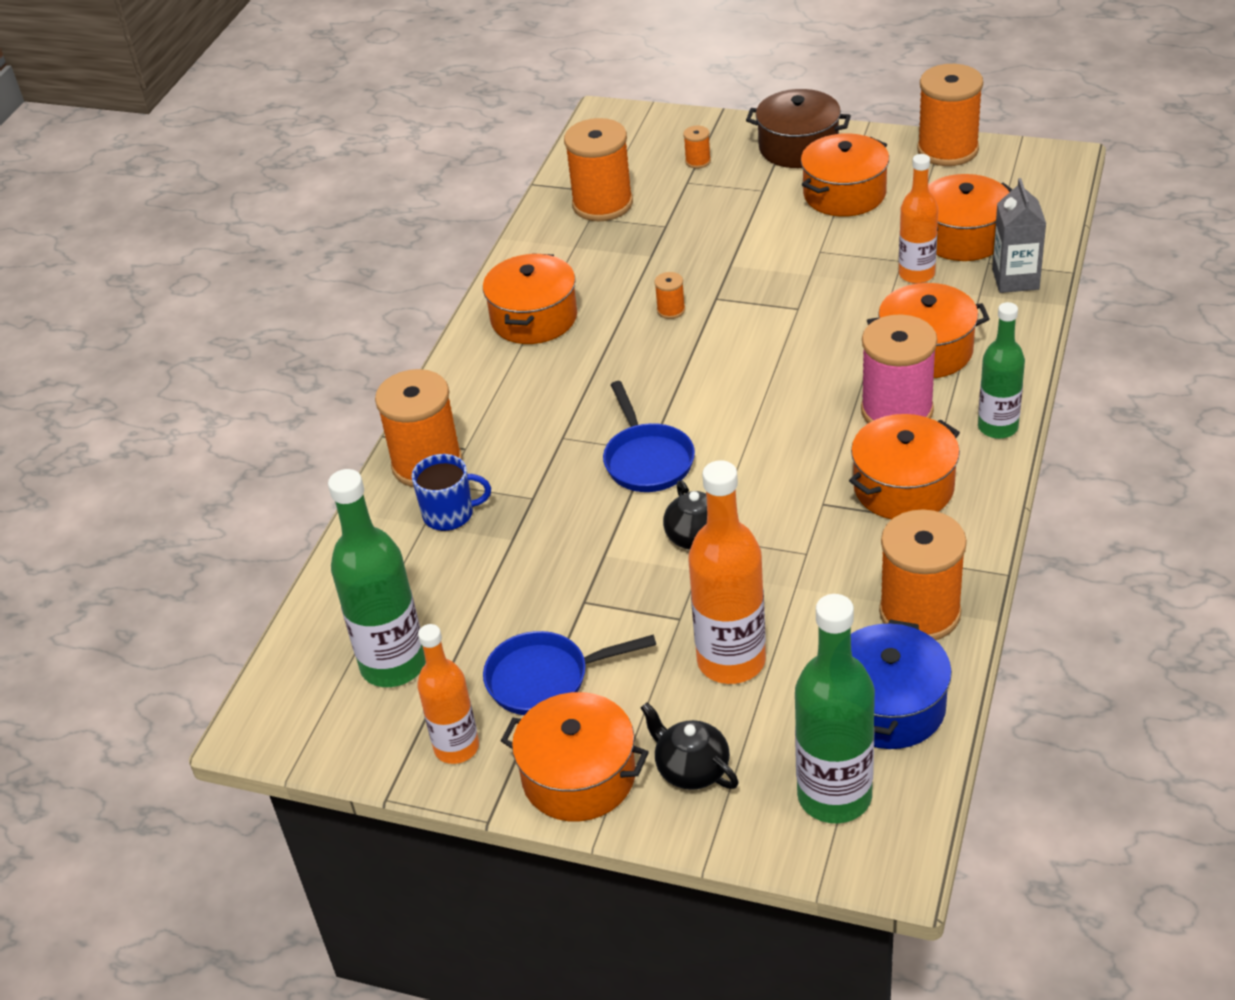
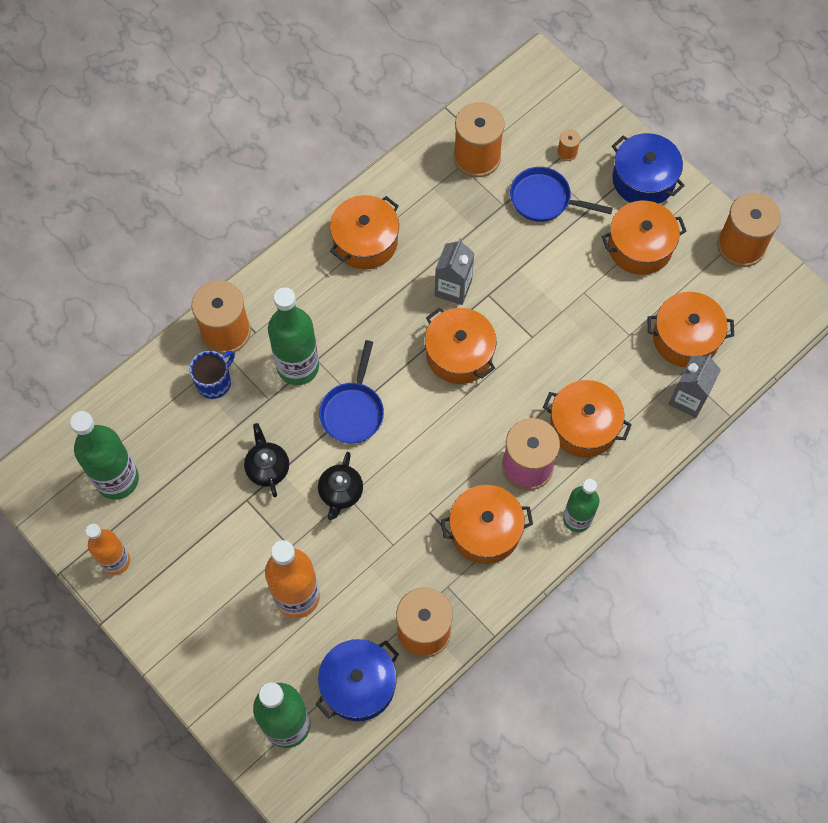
camera: 25 degrees right, 25 degrees up
(450, 514) = (214, 382): blue mug -> blue mug turned 75 degrees counterclockwise
(544, 453) = (298, 367): none -> green bottle
(545, 679) = (190, 543): blue pan -> blue pan (544, 199)
(579, 776) = (166, 623): orange pot -> orange pot (459, 354)
(671, 310) = (453, 288): orange spool -> grey carton
(691, 768) = (226, 657): black teapot -> black teapot (267, 468)
(798, 147) = (643, 179): brown pot -> blue pot
(916, 274) = (629, 353): orange bottle -> none

